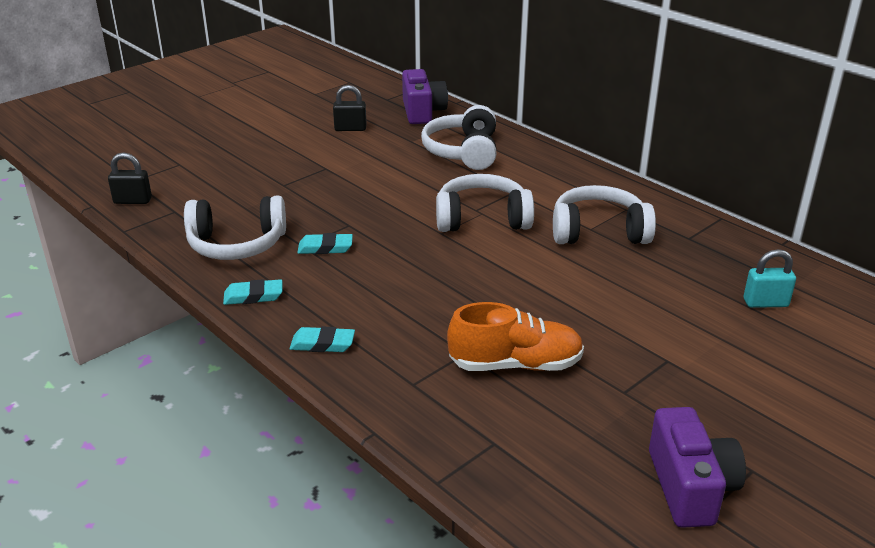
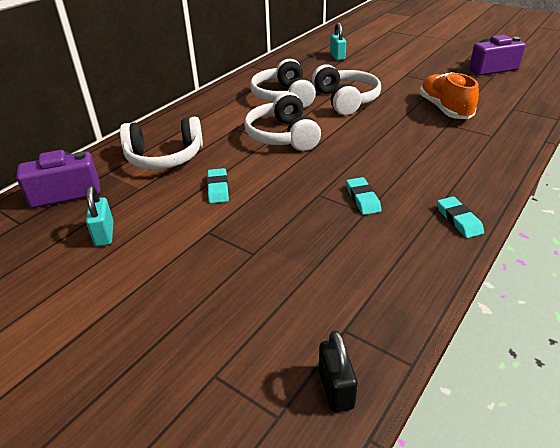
camera: 100 degrees left, 5 degrees up
(237, 244) = (387, 254): white headphones -> white headphones (346, 100)
(322, 344) = (486, 174): turquoise eraser -> turquoise eraser (218, 188)
(350, 128) = (104, 234): black padlock -> turquoise padlock

